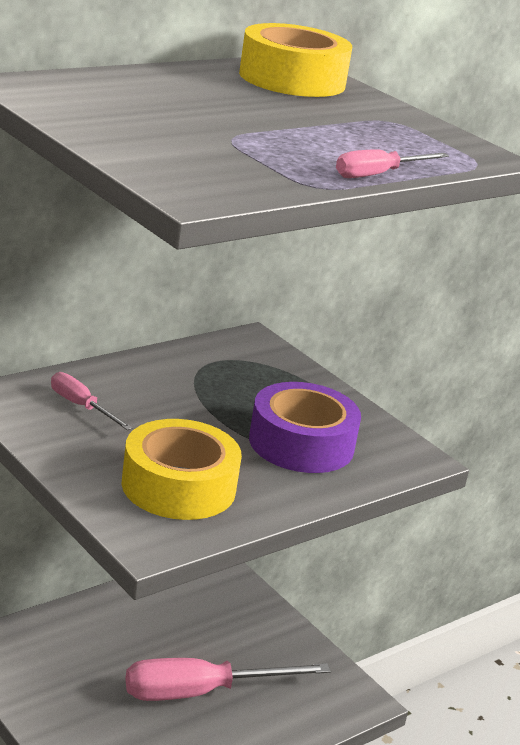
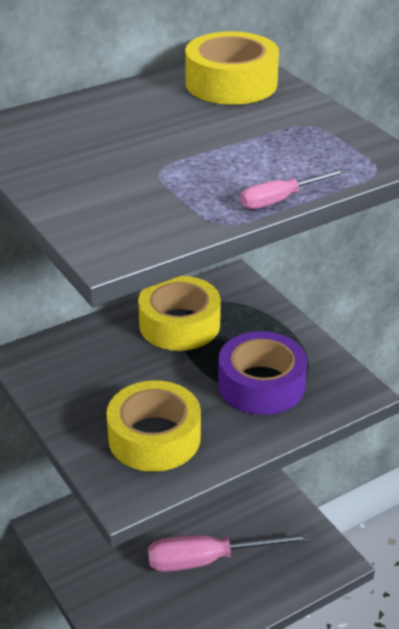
camera: 10 degrees right, 10 degrees up
(81, 406) = (85, 362): pink screwdriver -> none
(193, 378) = (179, 324): none -> yellow tape

